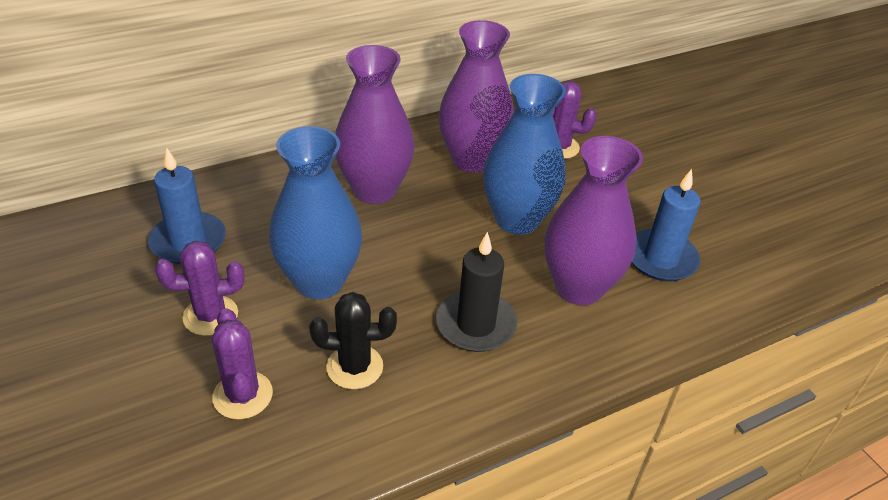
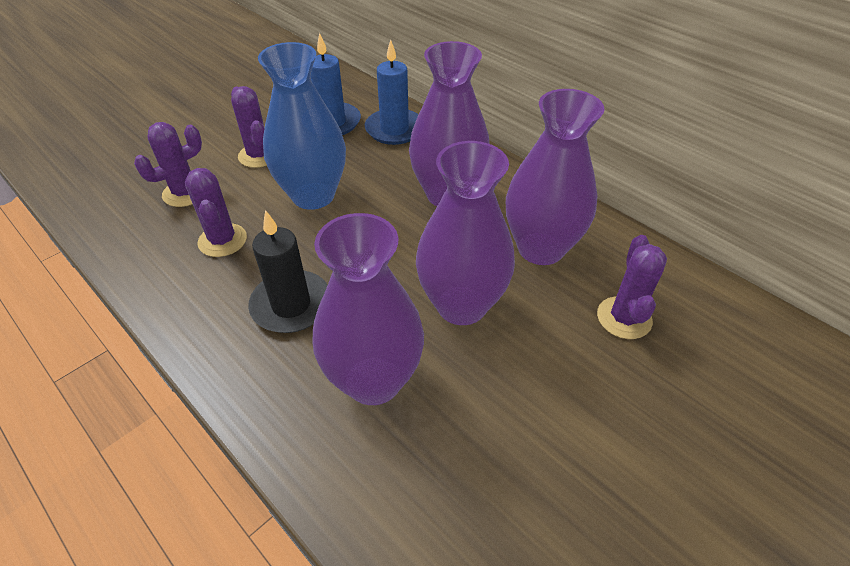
camera: 75 degrees right, 5 degrees up
(354, 367) = (222, 240): black cactus -> purple cactus
(517, 220) = (461, 305): blue vase -> purple vase
(661, 259) = (463, 464): blue candle -> blue candle (394, 129)

